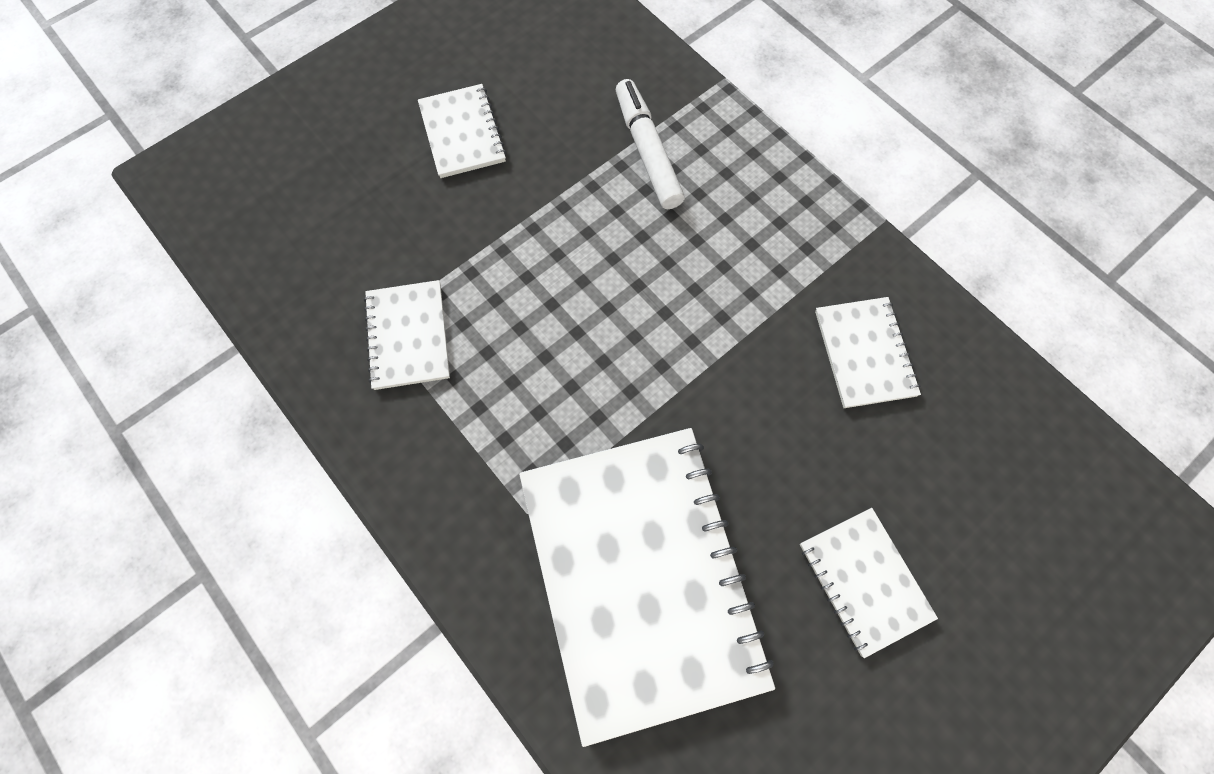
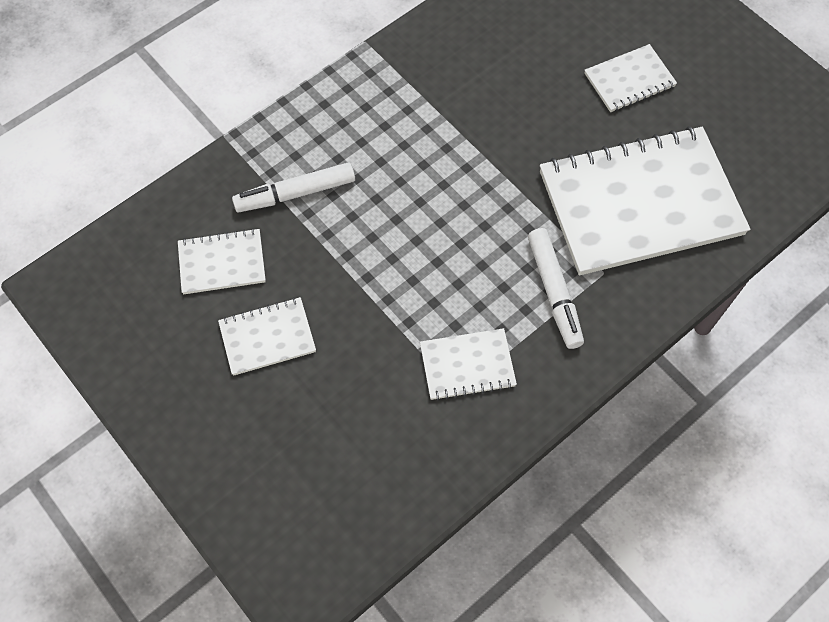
camera: 90 degrees left, 5 degrees down
(502, 445) = (554, 291): none -> white marker
(864, 353) = (473, 64): white notebook -> white notebook (222, 263)

